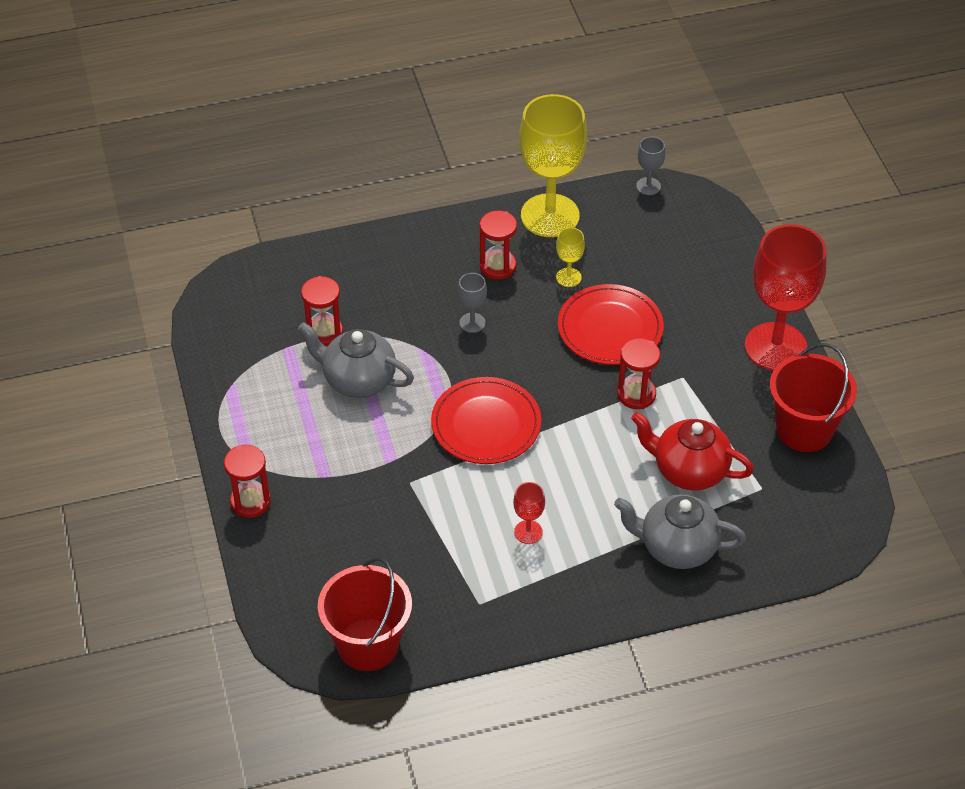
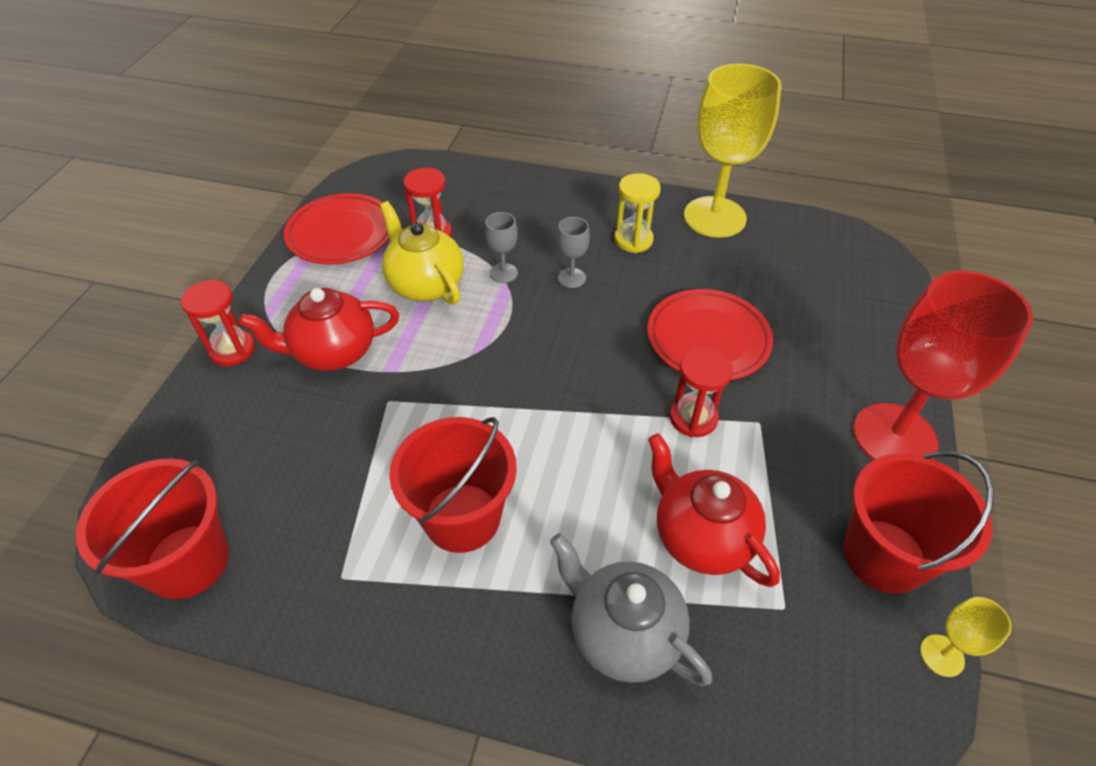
camera: 30 degrees right, 0 degrees up
(334, 467) = (333, 352): none -> red teapot
(358, 380) = (425, 285): grey teapot -> yellow teapot
(486, 424) = (510, 377): red plate -> red plate (341, 233)
(498, 266) = (633, 240): red hourglass -> yellow hourglass
(528, 532) = (462, 517): red goblet -> red bucket
(568, 277) = (696, 275): yellow goblet -> yellow goblet (942, 655)
(648, 186) = (831, 227): grey goblet -> grey goblet (503, 273)

